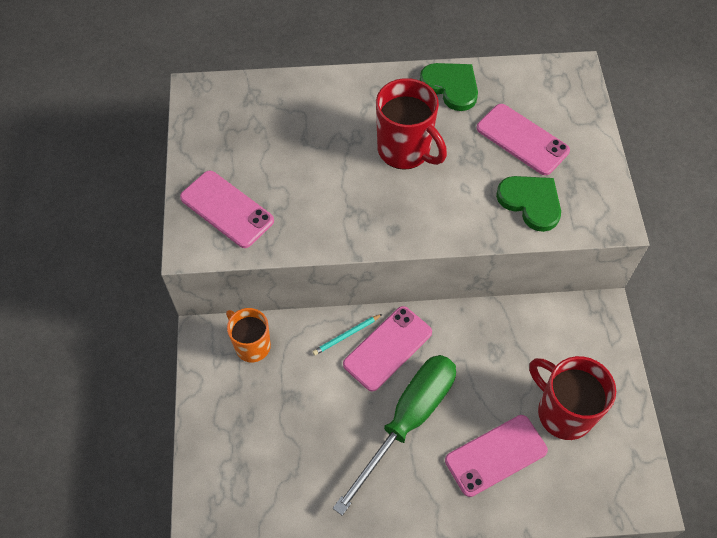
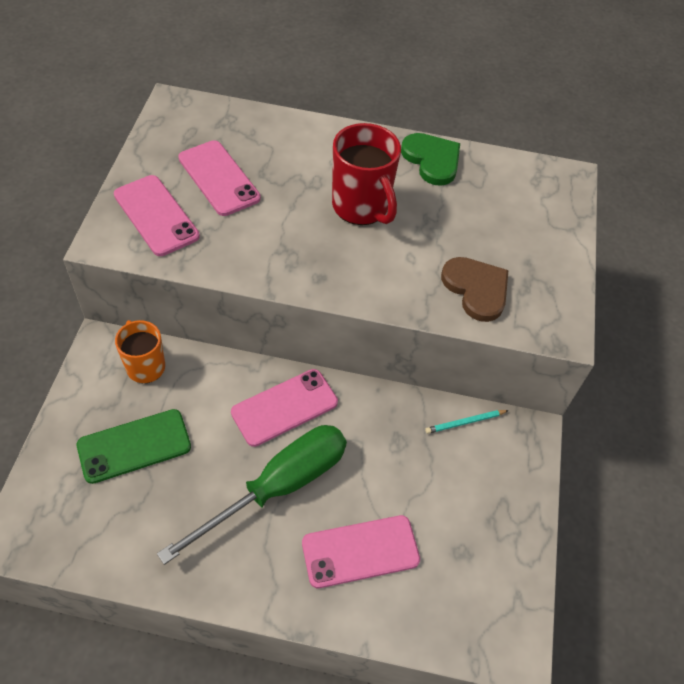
camera: 10 degrees right, 5 degrees down
(271, 420) = (134, 446): none -> green phone
(346, 335) = (246, 383): turquoise pencil -> turquoise pencil (465, 422)
(522, 139) = (489, 227): pink phone -> pink phone (219, 178)
(531, 202) = (476, 289): green heart -> brown heart
(563, 412) = (451, 526): red mug -> none

